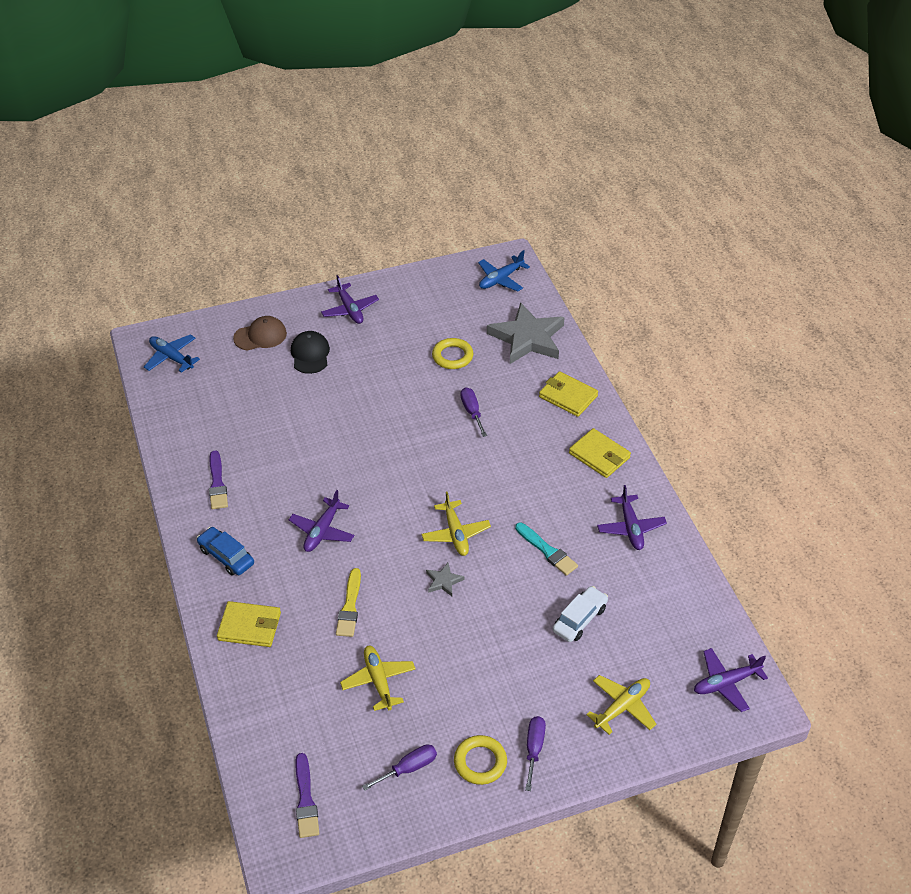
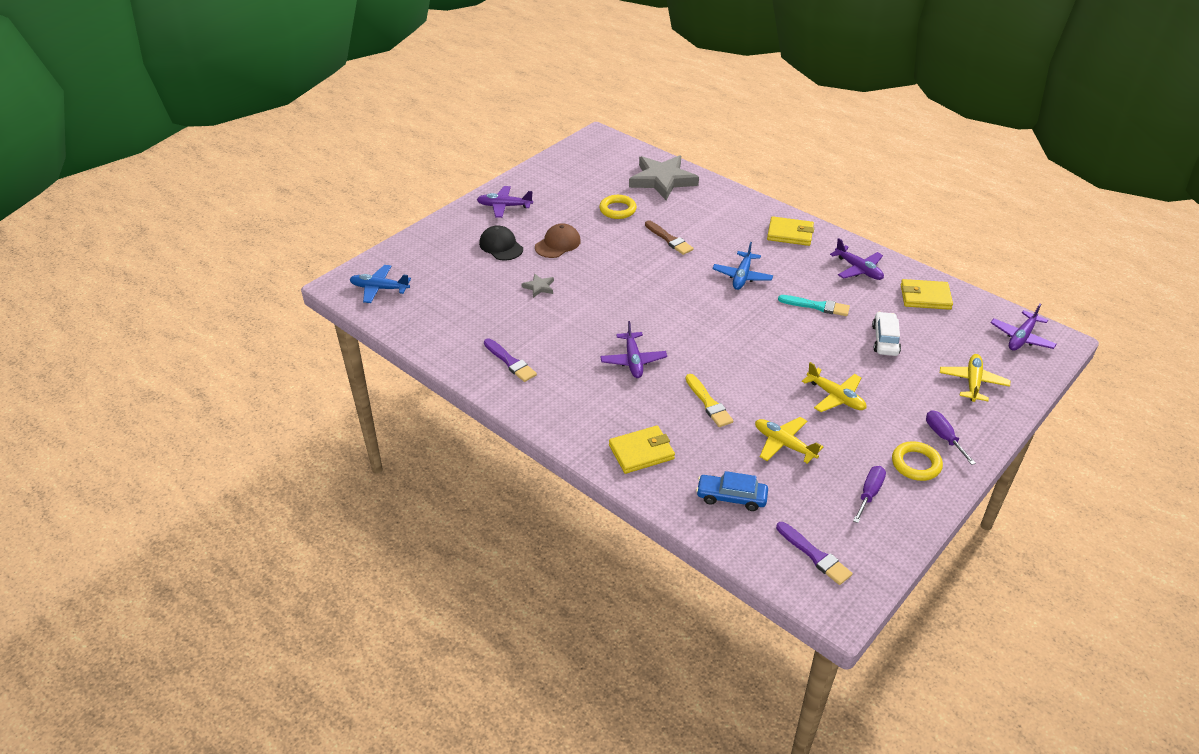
camera: 30 degrees left, 5 degrees down
(226, 556) = (570, 410): blue car -> blue car (731, 497)
(260, 336) = (445, 248): brown cap -> brown cap (558, 244)
(350, 309) = (504, 206): purple plane -> purple plane turned 150 degrees clockwise
(443, 581) = (763, 356): grey star -> grey star (539, 287)
(455, 534) = (739, 322): yellow plane -> yellow plane (835, 397)
(472, 412) = (669, 239): purple screwdriver -> brown brush
(501, 279) = (604, 151): blue plane -> blue plane (742, 276)
(568, 396) = (729, 206): yellow wallet -> yellow wallet (925, 297)

